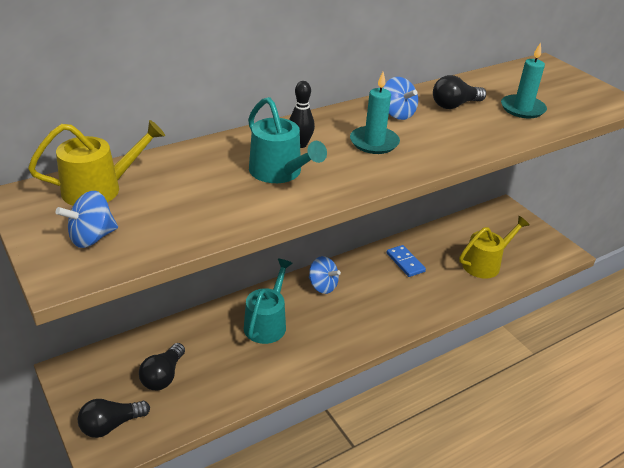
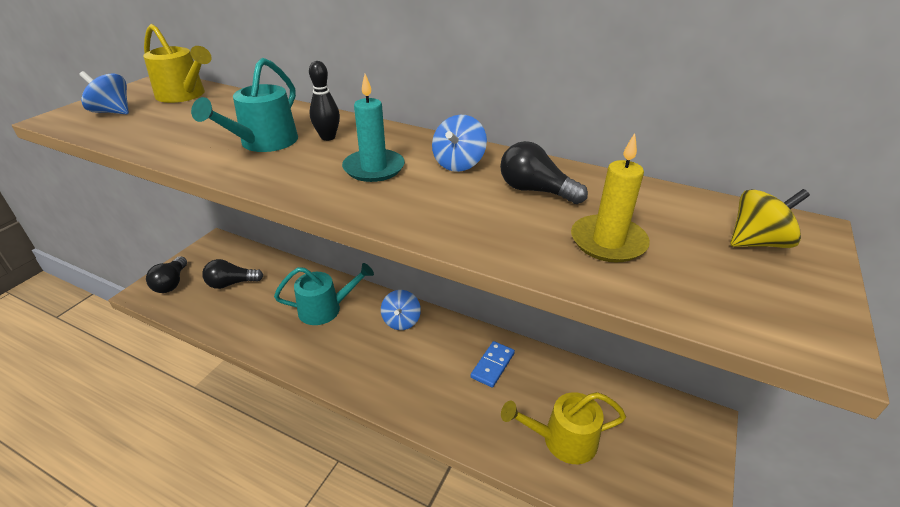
camera: 60 degrees right, 0 degrees up
(111, 425) = (171, 283): black light bulb -> black light bulb turned 120 degrees counterclockwise
(485, 264) = (563, 440): yellow watering can -> yellow watering can turned 150 degrees clockwise
(522, 109) = (608, 242): turquoise candle -> yellow candle
(548, 78) = (757, 242): none -> yellow spinning top

